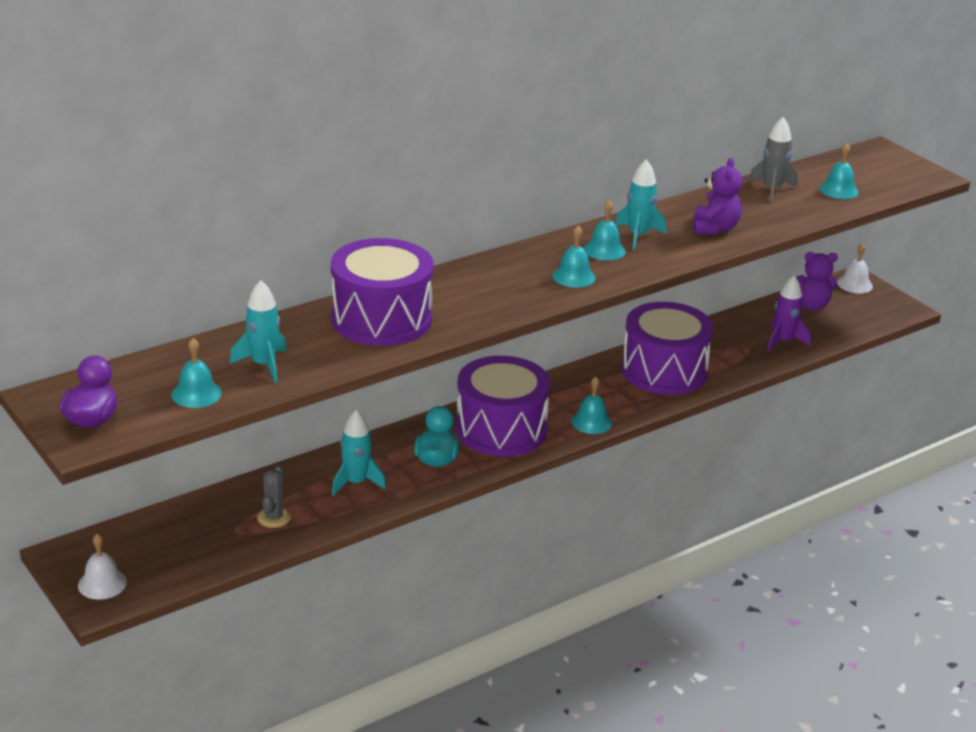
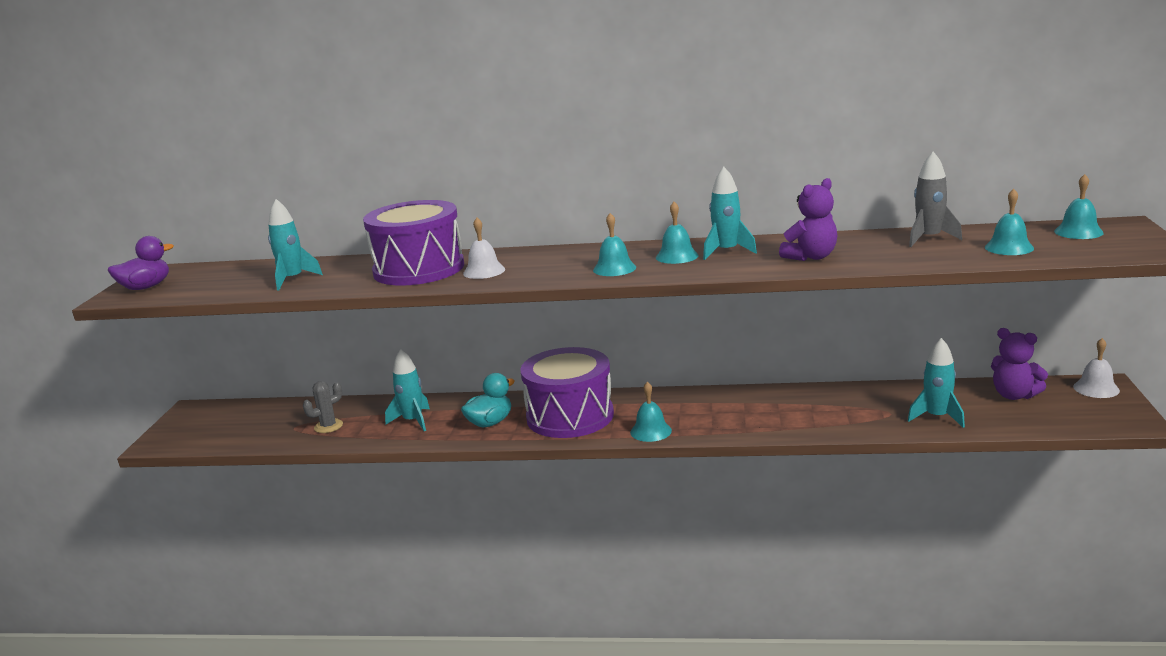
camera: 45 degrees right, 10 degrees down
(102, 583) = (178, 432): white bell -> white bell (484, 271)
(196, 394) = (223, 286): turquoise bell -> turquoise bell (1078, 232)
(664, 371) = (776, 411): purple drum -> none
(783, 342) = (937, 417): purple rocket -> turquoise rocket

